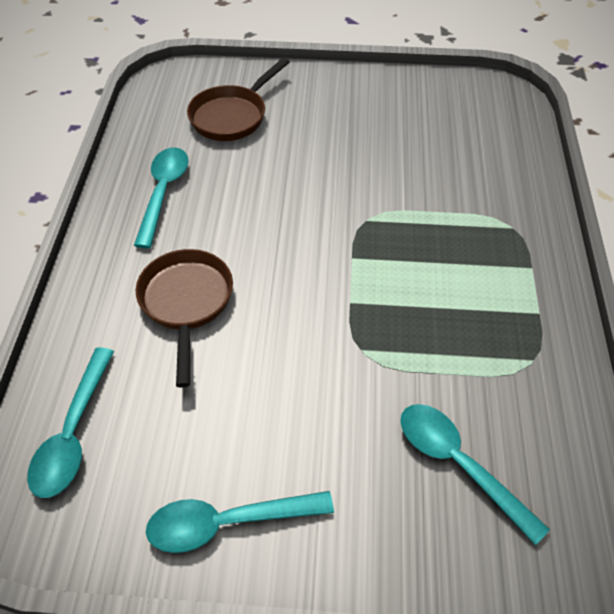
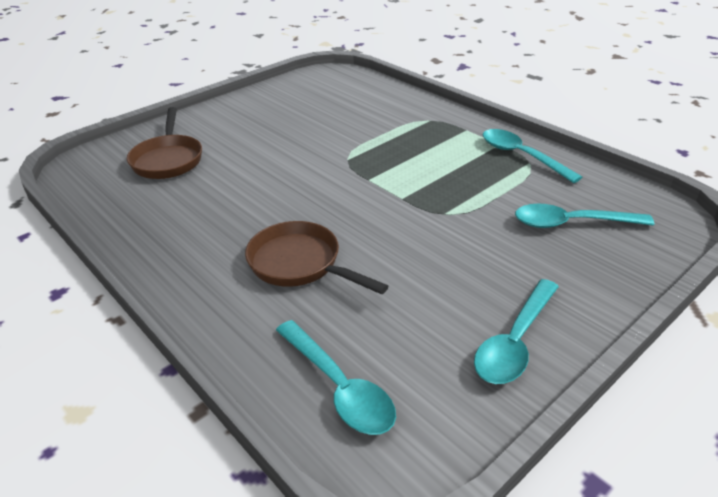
camera: 45 degrees left, 15 degrees down
(163, 193) = (181, 223): turquoise spoon -> turquoise spoon (521, 156)

